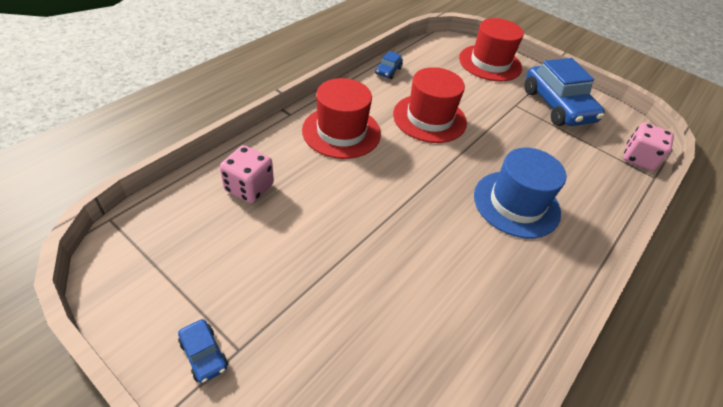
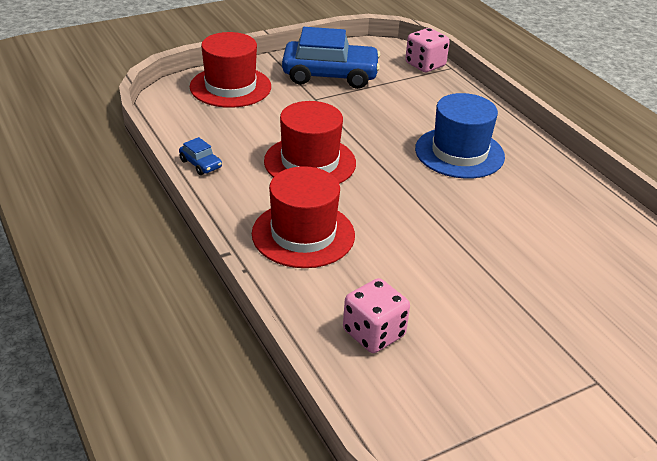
camera: 65 degrees left, 10 degrees down
(204, 354) = (599, 409): blue car -> none

